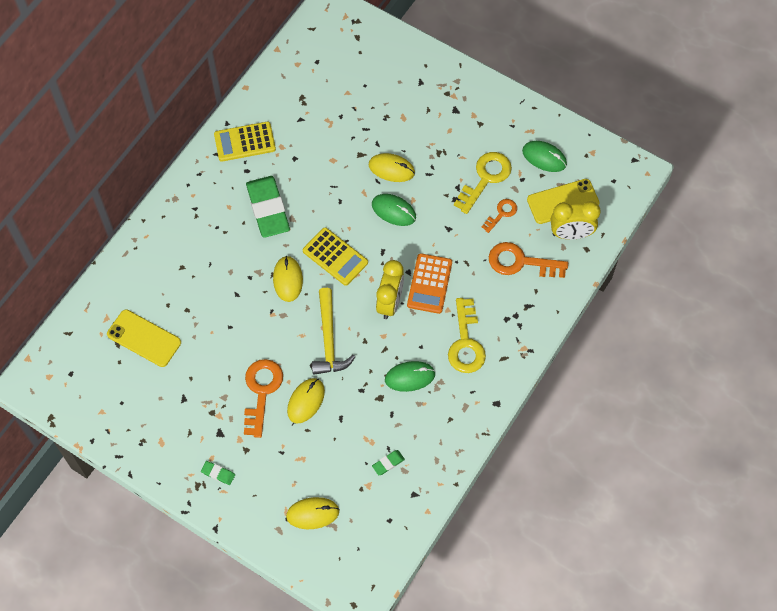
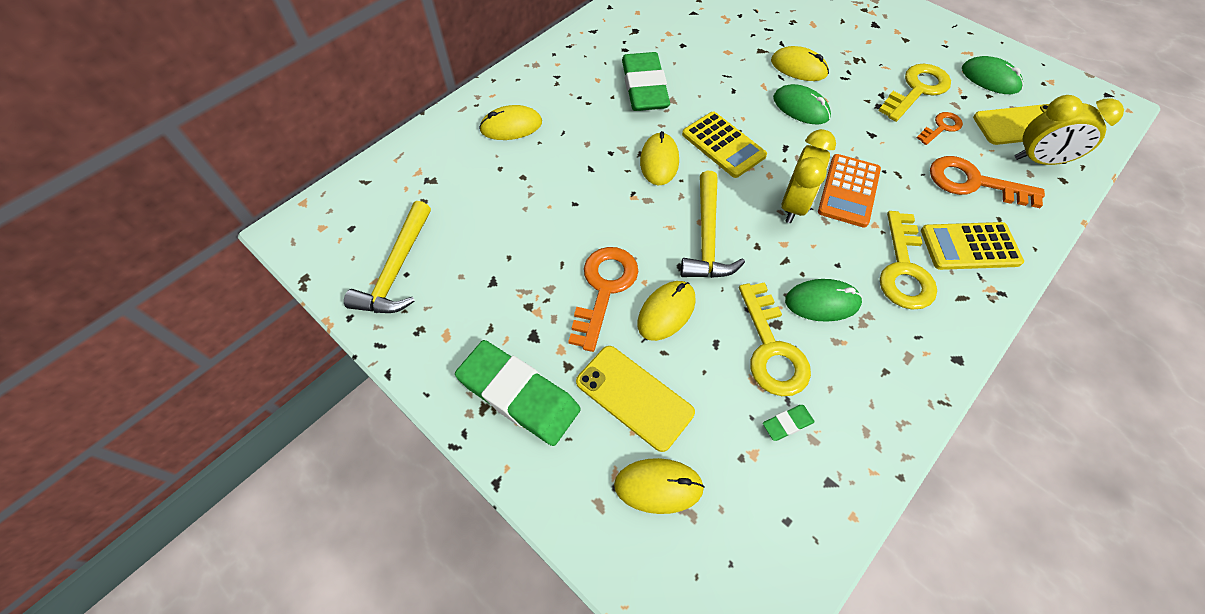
camera: 10 degrees right, 5 degrees down
(114, 400) = (397, 270): none -> yellow hammer
(144, 338) = (459, 201): yellow phone -> yellow phone (634, 397)
(168, 265) = (511, 126): none -> yellow mouse
(218, 473) = (519, 395): green eraser -> green eraser, size x2.40
(245, 142) = (627, 24): yellow calculator -> yellow calculator (969, 247)
(377, 416) = (771, 348): none -> yellow key

